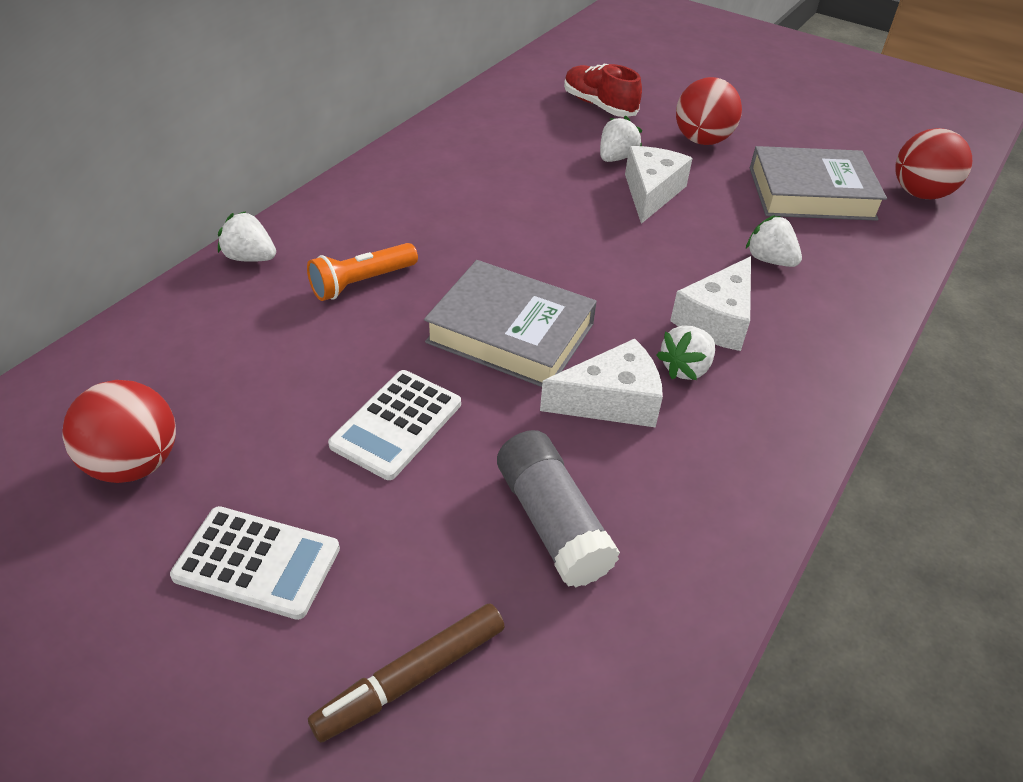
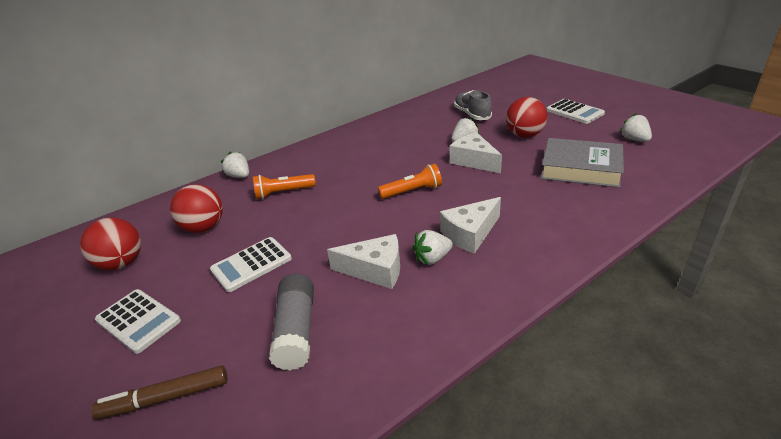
camera: 25 degrees right, 10 degrees down
(510, 333) = (342, 226): grey book -> none
(587, 257) = (413, 191): none -> orange flashlight
(599, 105) = (472, 114): red shoe -> grey shoe
(651, 193) = (474, 161): white cheese -> white cheese turned 75 degrees counterclockwise
(753, 94) = (574, 112): none -> white calculator
(769, 260) = (527, 204): white strawberry -> white strawberry (634, 139)
(919, 193) = (662, 174): red ball -> red ball (204, 228)

